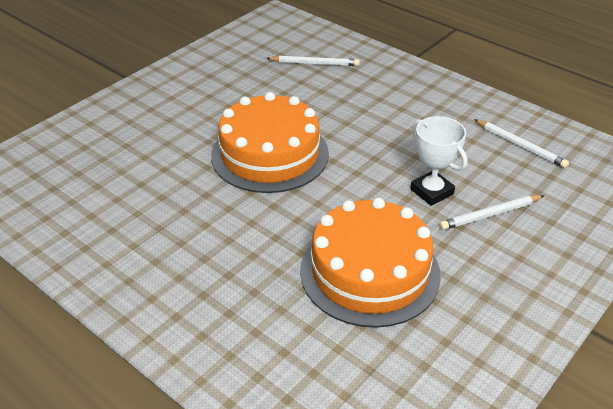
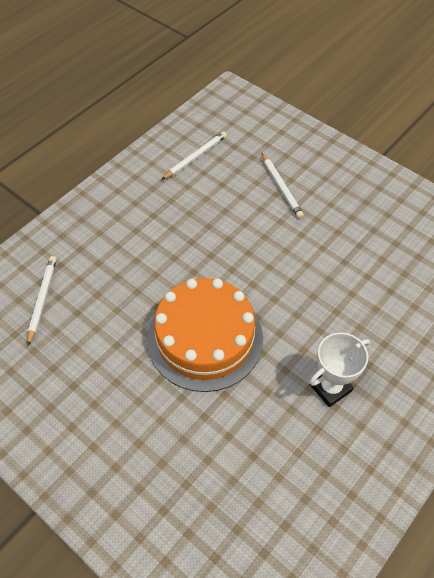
camera: 90 degrees left, 15 degrees up
(370, 272) = (352, 266): orange cake -> none
(432, 191) = (256, 219): white trophy -> white trophy (330, 388)

